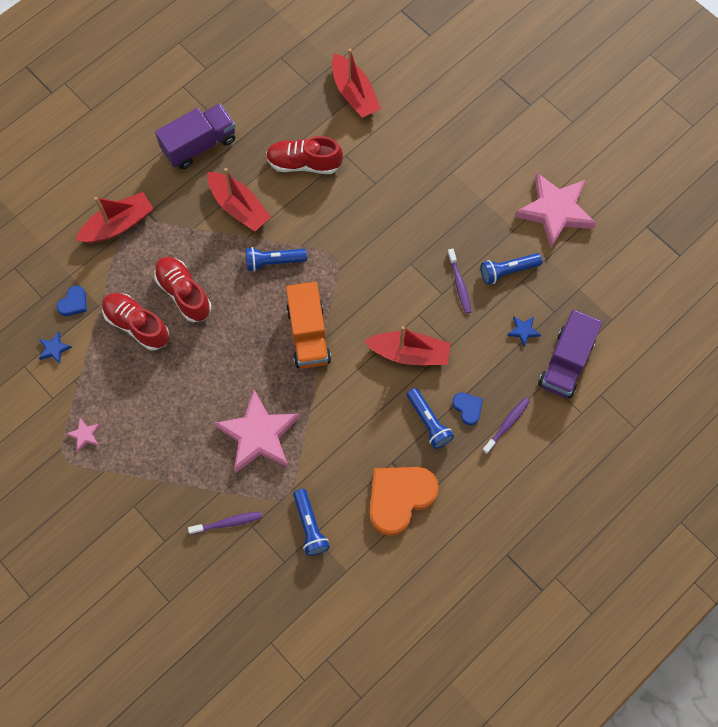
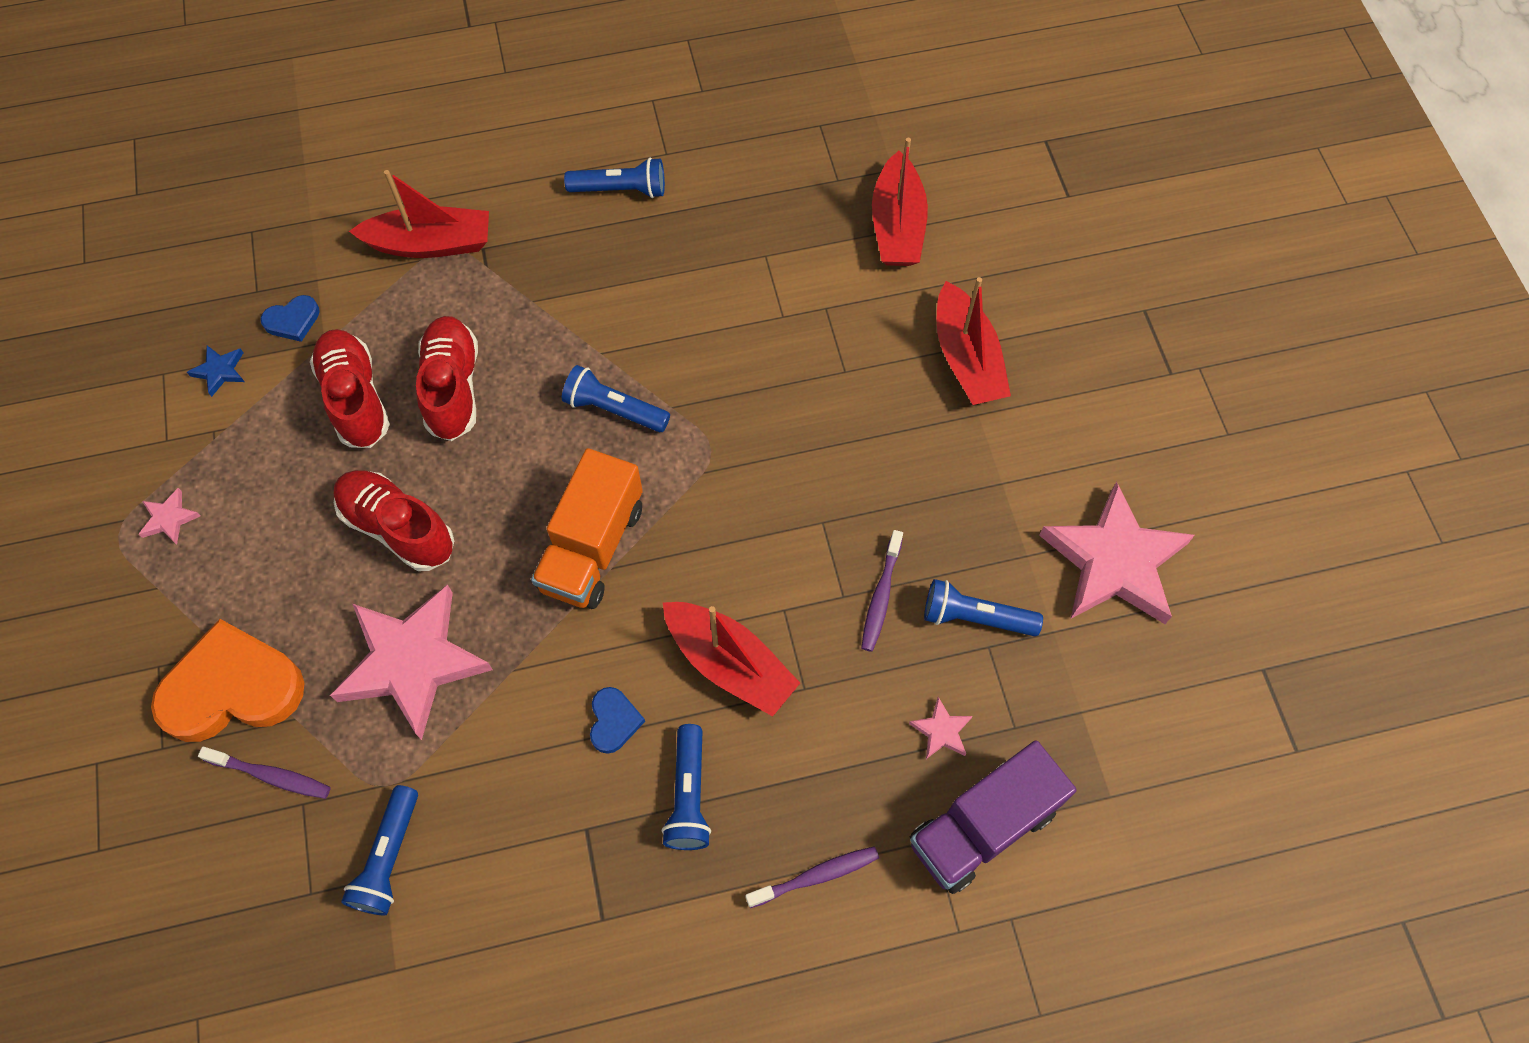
camera: 30 degrees right, 5 degrees down
(199, 145) = (620, 190): purple truck -> blue flashlight
(239, 207) = (617, 304): red boat -> red boat (966, 359)
(304, 163) = (755, 289): red shoe -> red shoe (398, 528)
(399, 498) = (560, 897): orange heart -> orange heart (232, 688)
(467, 408) = (767, 809): blue heart -> blue heart (614, 721)
(523, 331) = (941, 731): blue star -> pink star

